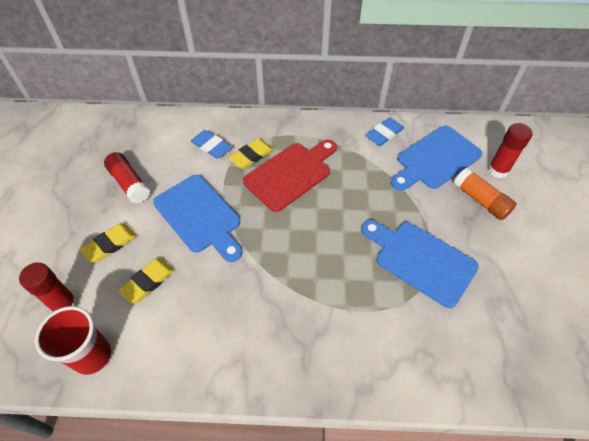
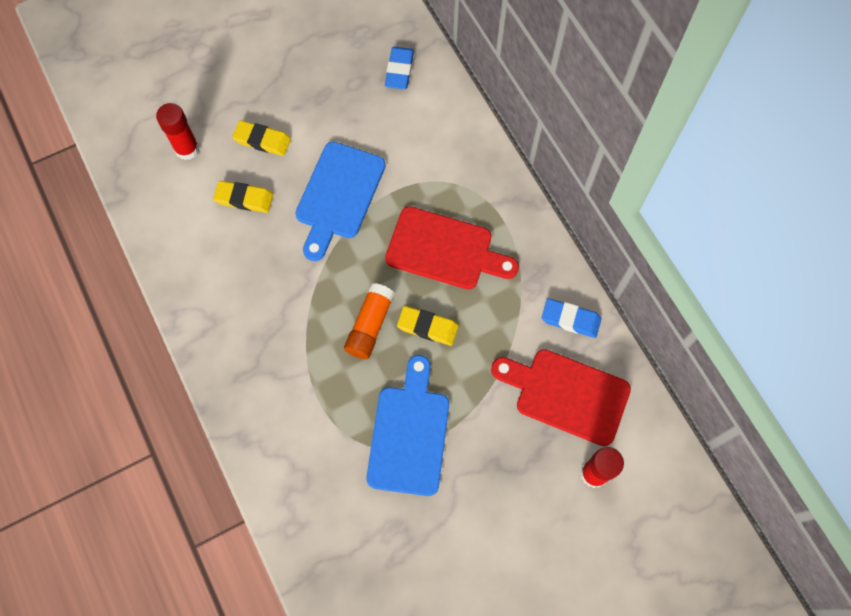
camera: 60 degrees right, 15 degrees up
(92, 356) = (157, 203): red cup -> none
(129, 183) = (338, 107): red glue stick -> none
(211, 146) = (433, 149): blue eraser -> blue eraser (399, 70)
(251, 156) = (445, 196): yellow eraser -> yellow eraser (427, 327)
(436, 159) = (566, 395): blue cutting board -> red cutting board
(480, 200) = (532, 468): orange glue stick -> orange glue stick (370, 325)

